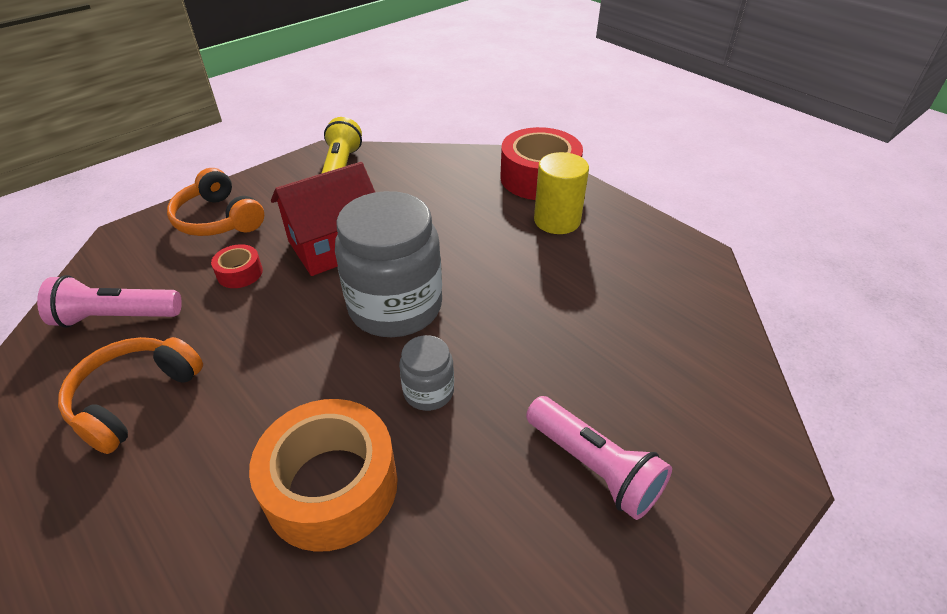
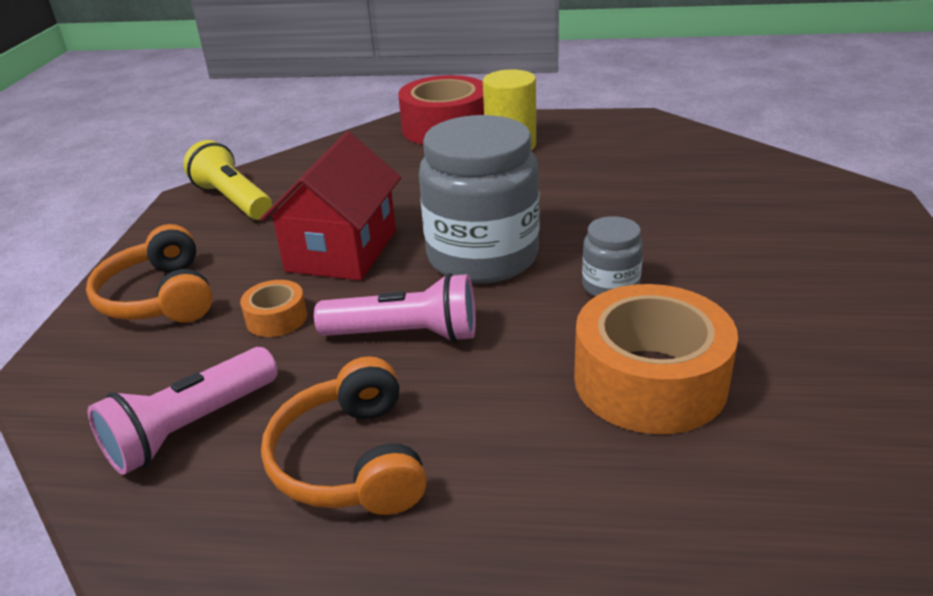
camera: 40 degrees left, 10 degrees down
(218, 219) = (160, 297): orange headphones -> orange headphones turned 60 degrees clockwise
(240, 273) = (276, 318): red tape -> orange tape
(594, 467) = (787, 254): pink flashlight -> pink flashlight (406, 335)

